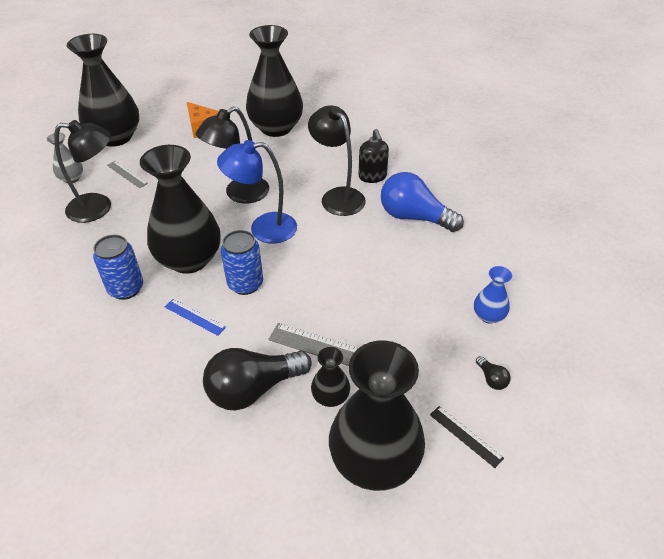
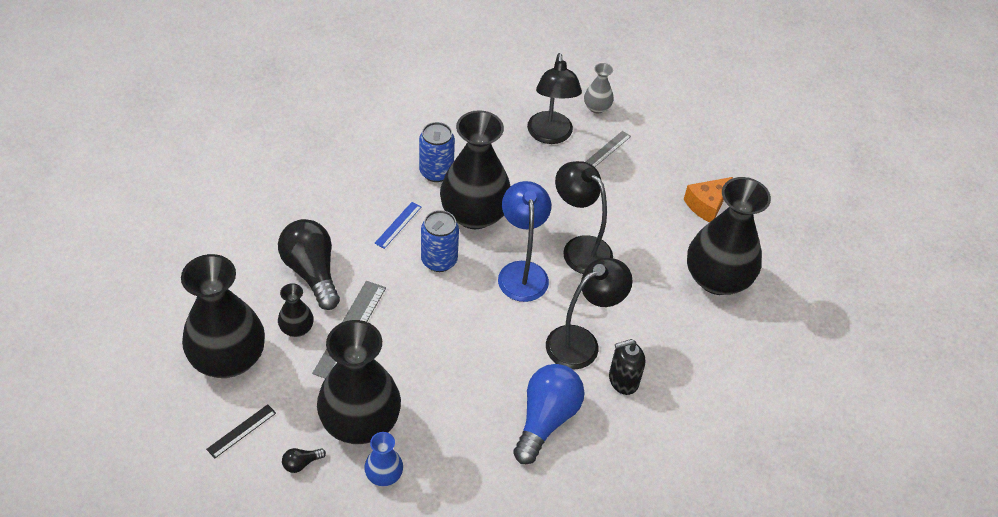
camera: 85 degrees right, 5 degrees up
(115, 137) = (675, 130): black vase -> black vase (360, 422)

